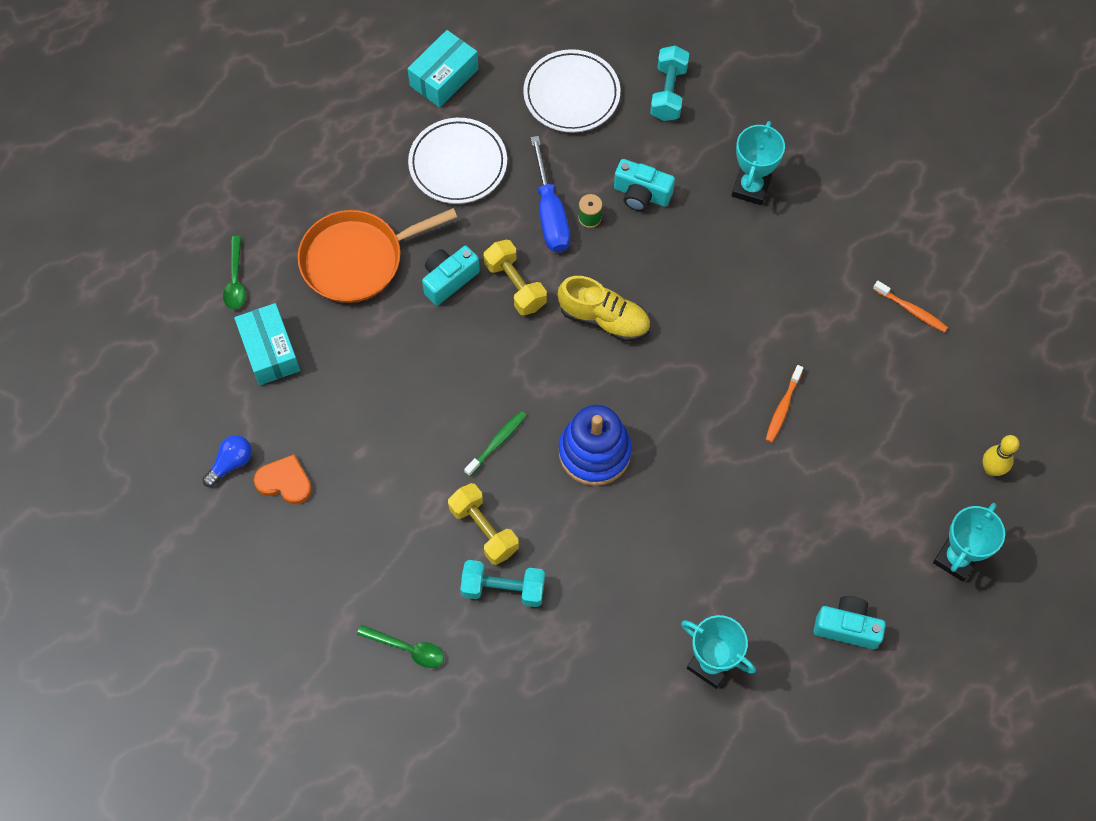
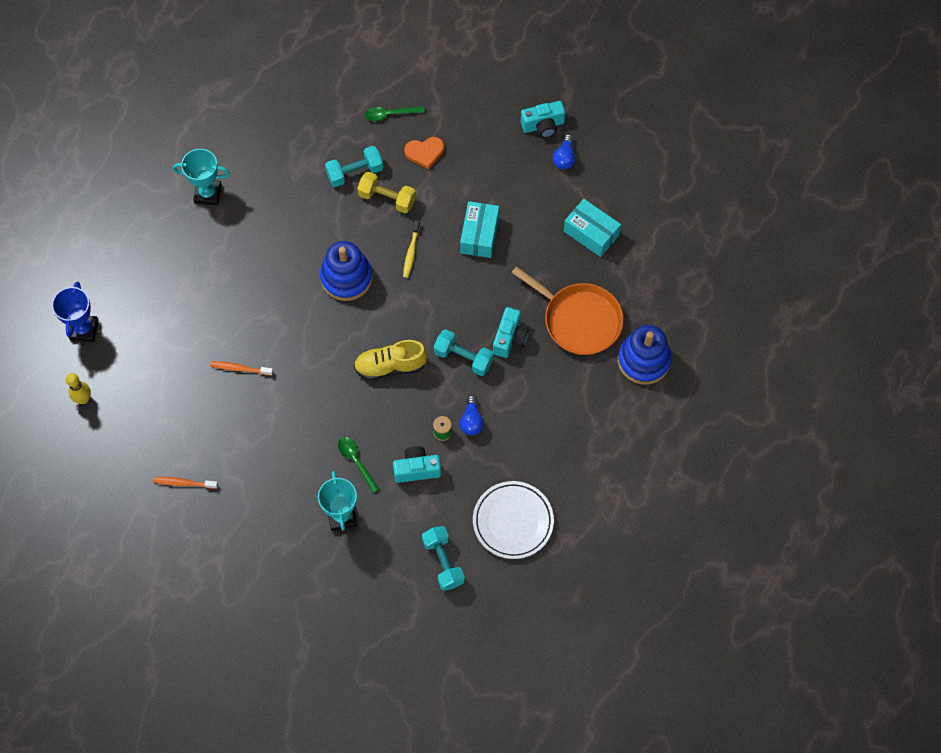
camera: 150 degrees right, 0 degrees up
(235, 280) = (647, 265): green spoon -> green spoon (356, 461)
(285, 481) = (525, 164): orange heart -> orange heart (424, 153)
(319, 180) = (643, 360): none -> blue stacking toy
(357, 259) = (579, 320): orange pan -> orange pan turned 90 degrees clockwise
(444, 77) = (613, 484): turquoise box -> turquoise box (479, 235)
(458, 164) = (558, 423): white plate -> none
(497, 443) = (411, 252): green toothbrush -> yellow toothbrush
(515, 285) = (463, 358): yellow dumbbell -> turquoise dumbbell
(550, 213) = (471, 421): blue screwdriver -> blue light bulb
(783, 407) = (240, 368): orange toothbrush -> orange toothbrush turned 75 degrees counterclockwise
(847, 627) = (135, 255): turquoise camera -> turquoise camera (543, 125)
(956, 558) = (84, 330): turquoise trophy -> blue trophy

